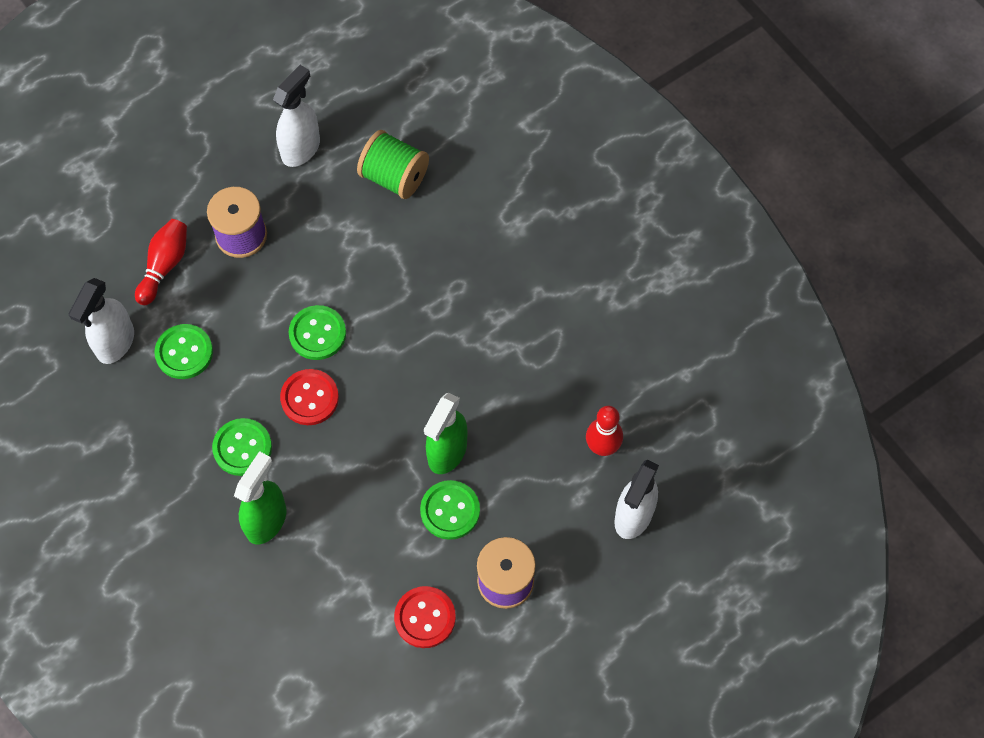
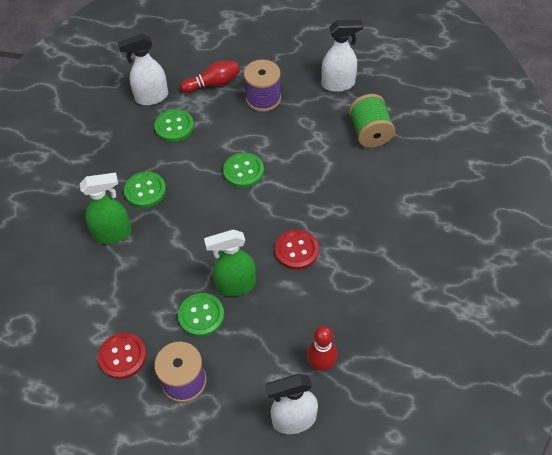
camera: 50 degrees right, 10 degrees down
(309, 398) = (203, 197): red button -> red button (296, 250)

